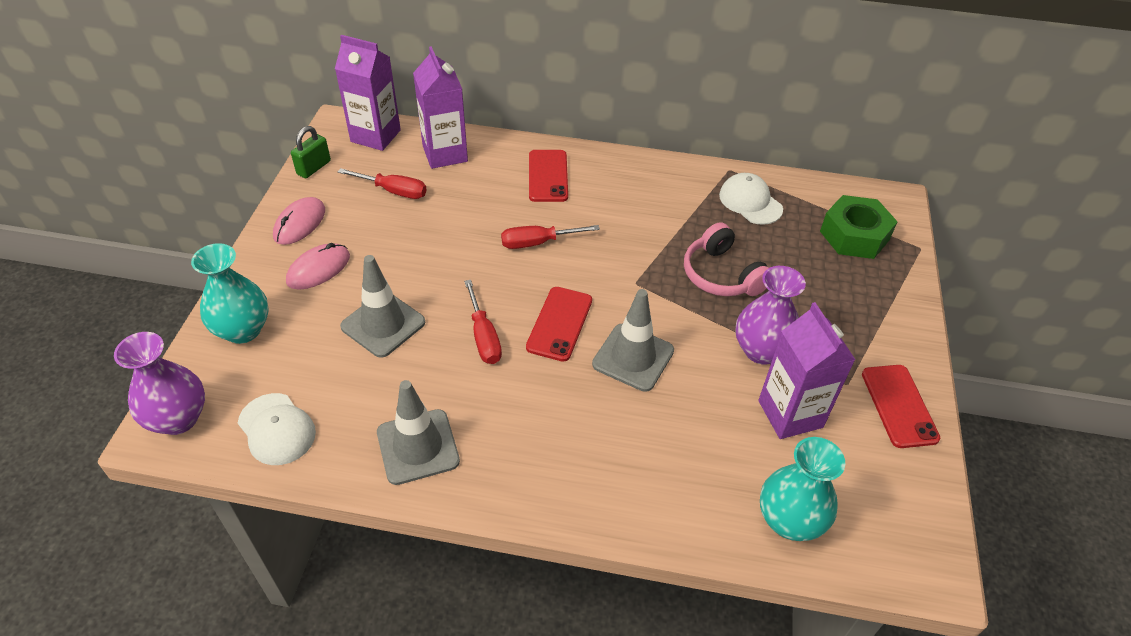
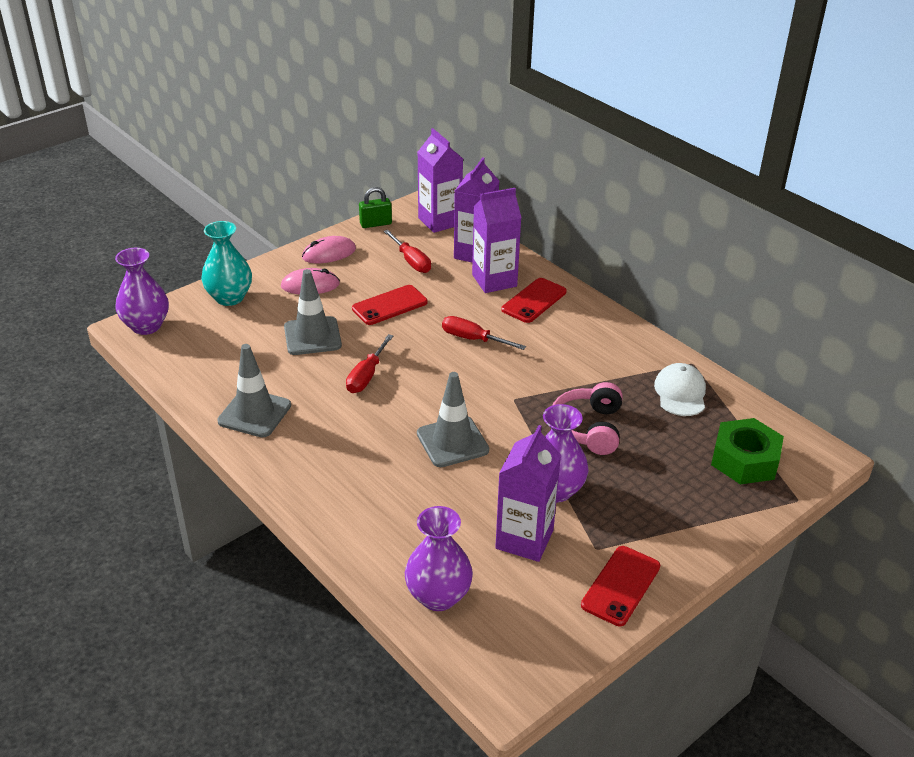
camera: 40 degrees right, 10 degrees down
(276, 429) = (189, 360): white cap -> none
(492, 173) = (494, 280): none -> purple carton
(559, 324) = (426, 395): red phone -> red phone (389, 305)
(789, 520) = (438, 596): turquoise vase -> purple vase

